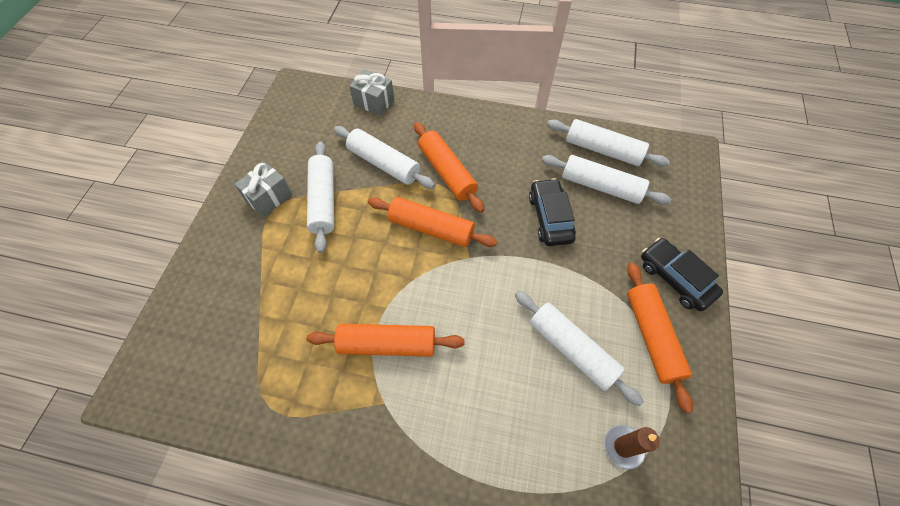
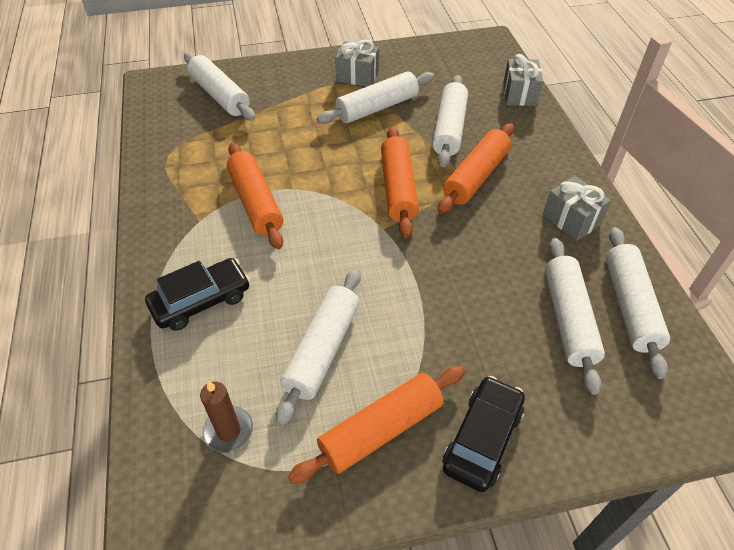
camera: 65 degrees right, 10 degrees down
(208, 326) = (220, 95): none -> white rolling pin
(518, 140) = (571, 220): none -> grey gift
(550, 218) = (482, 281): black car -> black car (201, 301)

